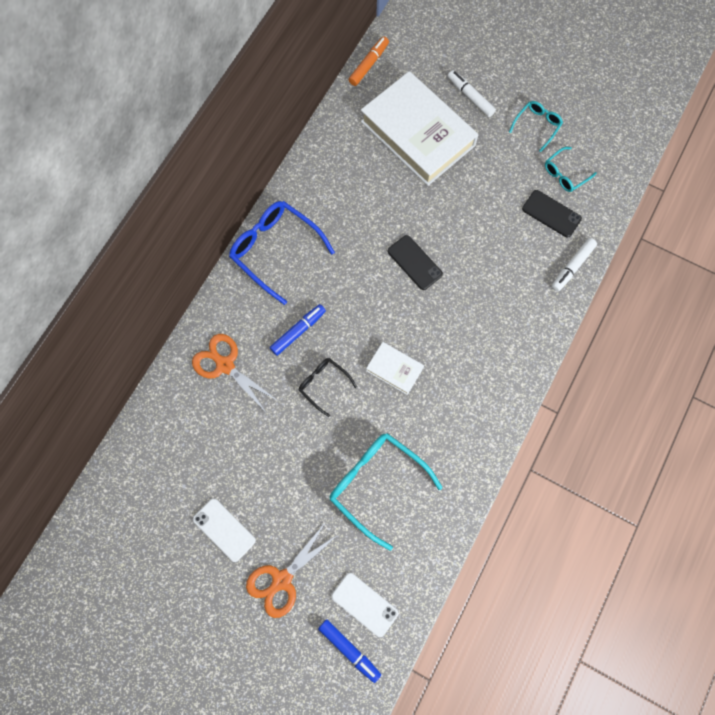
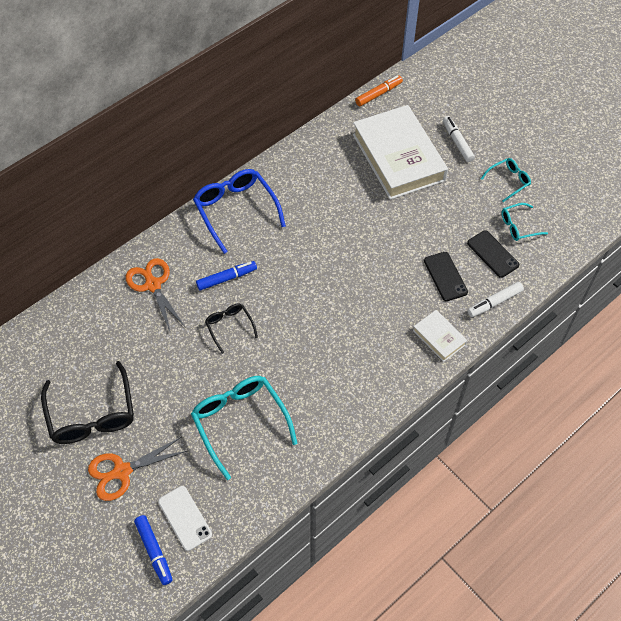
camera: 20 degrees right, 15 degrees down
(224, 529) = (92, 413): white phone -> black glasses
(394, 369) = (297, 334): white book -> white book (439, 337)
(414, 262) = (352, 256): black phone -> black phone (445, 276)

